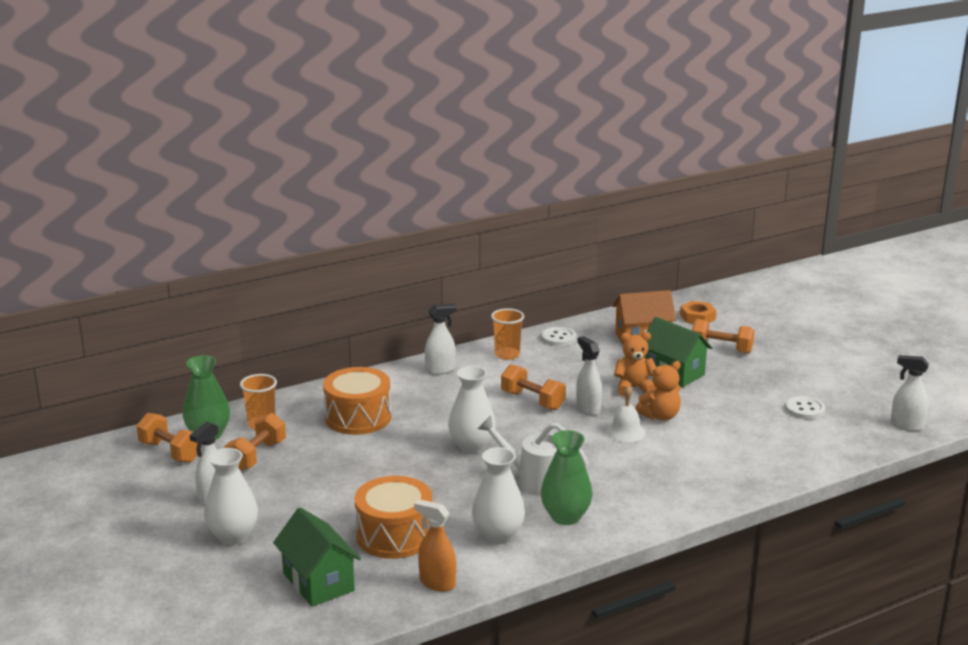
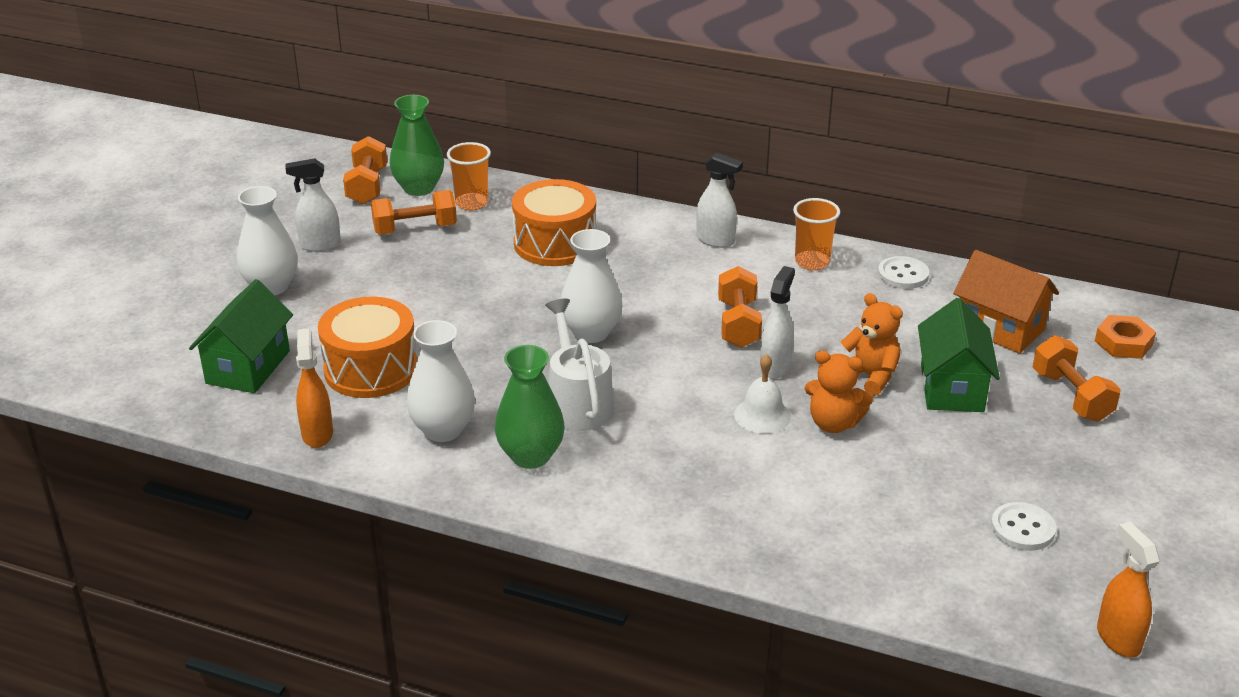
camera: 50 degrees right, 10 degrees up
(906, 426) = (1118, 638): white spray bottle -> orange spray bottle

